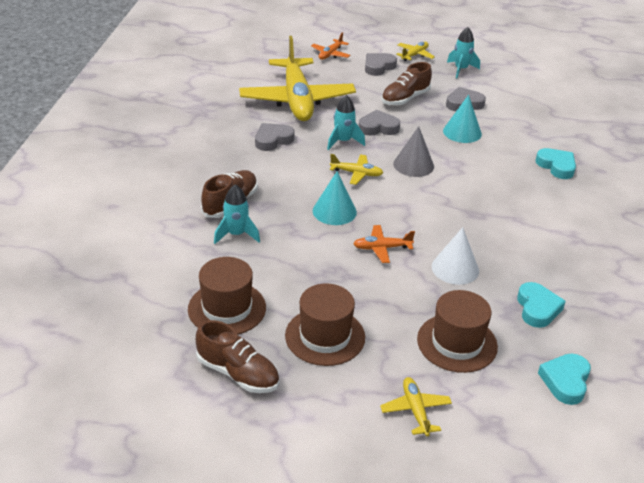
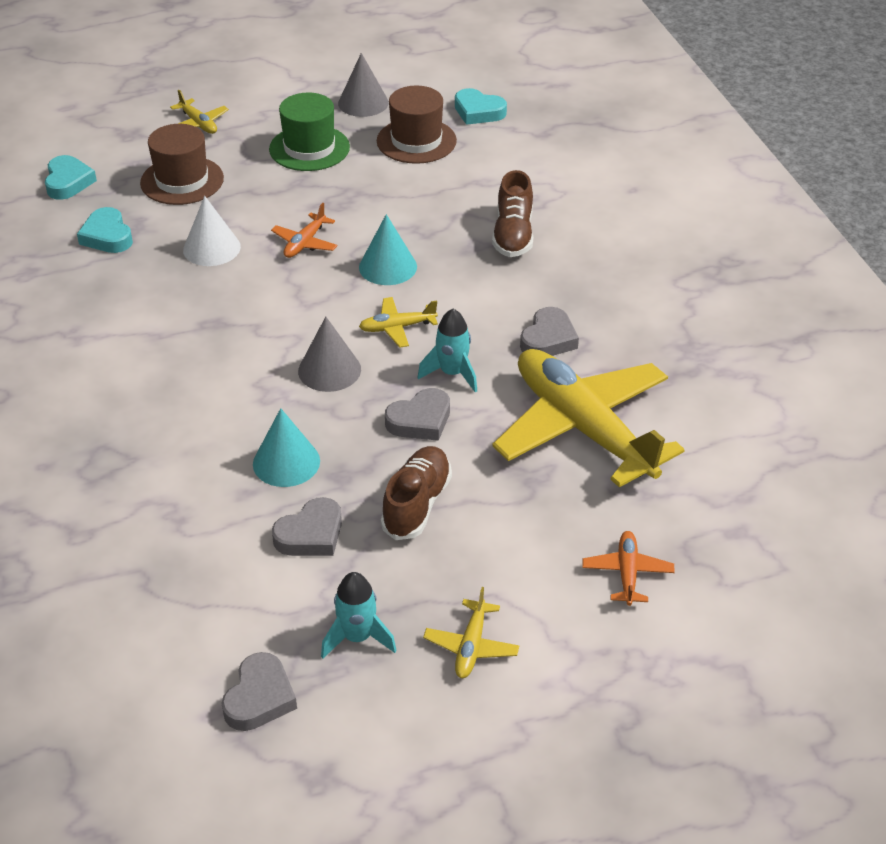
camera: 155 degrees right, 5 degrees up
(236, 234) = (472, 205): turquoise rocket -> none
(238, 373) = (363, 103): brown shoe -> grey cone
(325, 336) = (309, 148): brown hat -> green hat
(378, 67) = (515, 573): grey heart -> grey heart (259, 698)
(382, 248) = (305, 243): orange plane -> orange plane turned 150 degrees clockwise
(556, 166) = (116, 447): turquoise heart -> turquoise heart (478, 112)

